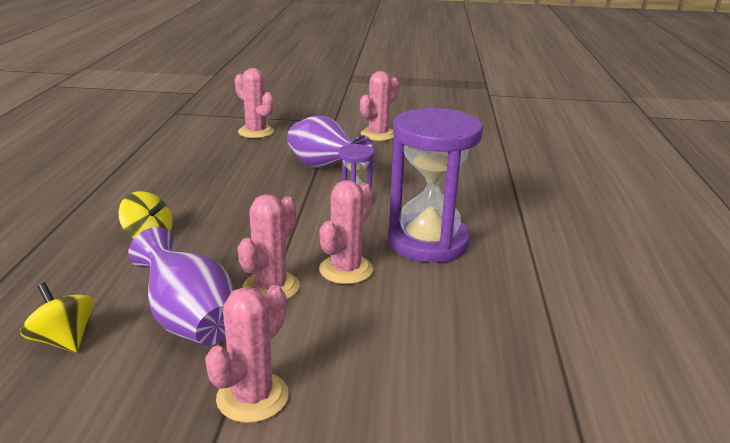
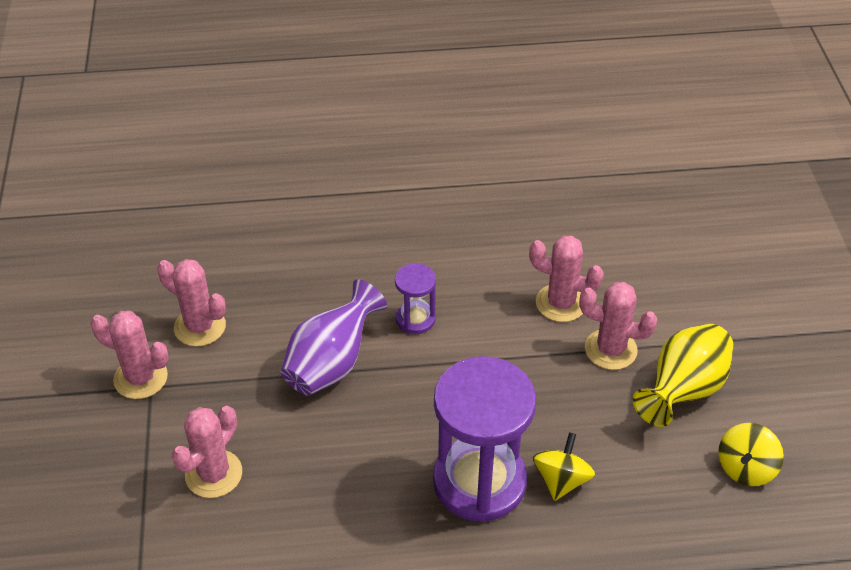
camera: 100 degrees left, 20 degrees up
(190, 321) = (682, 391): purple vase -> yellow vase
(252, 397) = (744, 325): pink cactus -> pink cactus (140, 378)
(428, 242) = (488, 252): purple hourglass -> purple hourglass (479, 481)

